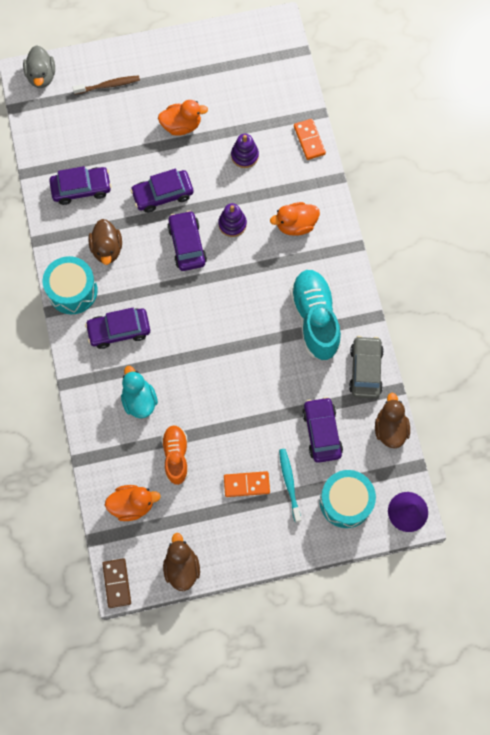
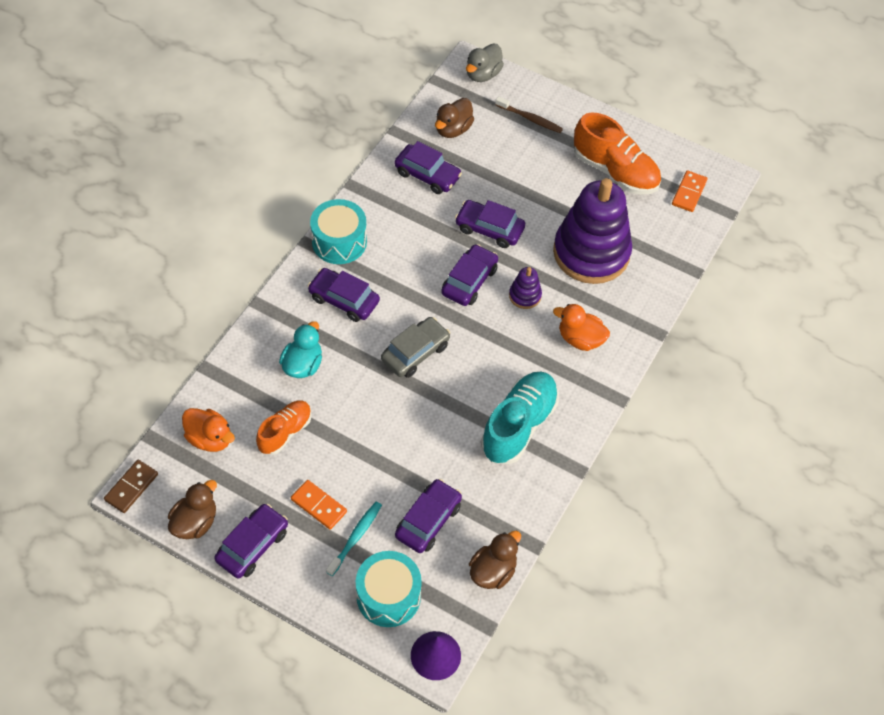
camera: 40 degrees right, 15 degrees down
(107, 249) = (400, 233): brown duck -> brown duck (453, 129)
(182, 125) = (560, 191): orange duck -> none
(203, 80) = (615, 171): none -> orange shoe
(233, 548) = (252, 545): none -> purple car
(244, 156) = (591, 253): purple stacking toy -> purple stacking toy, size x2.42
(309, 140) = (662, 284): orange domino -> orange domino (689, 193)
(365, 370) = (521, 504): grey car -> grey car (415, 352)

